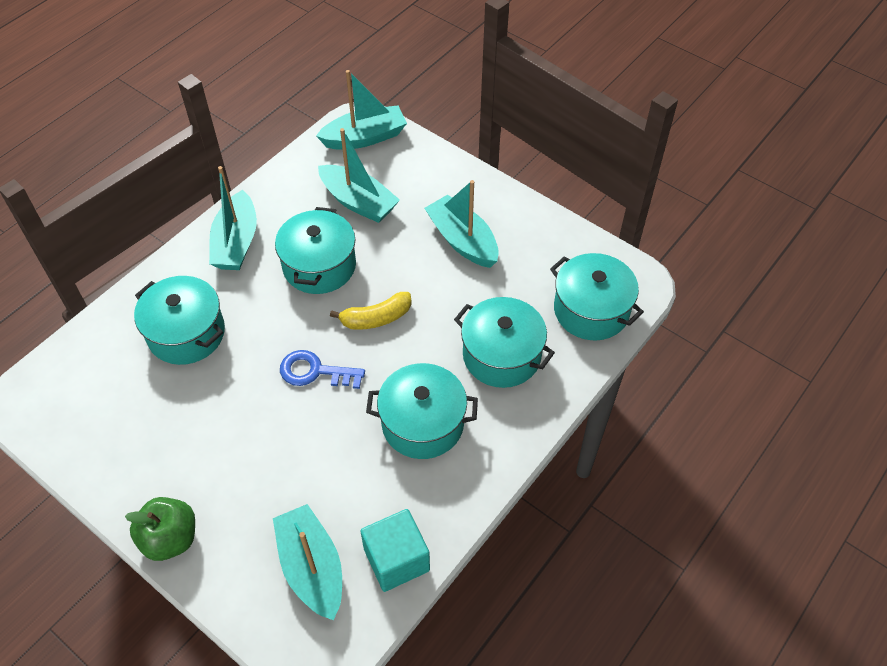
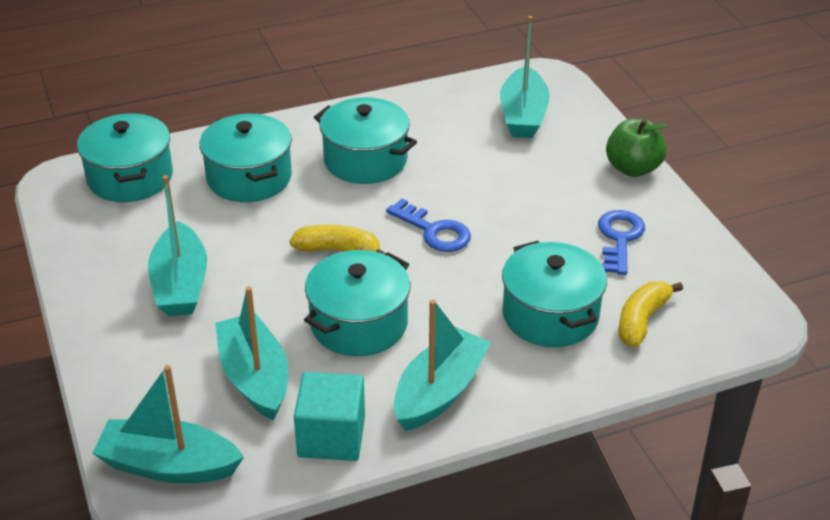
camera: 150 degrees left, 15 degrees down
(115, 360) = (641, 320): none -> yellow banana
(156, 437) = (619, 238): none -> blue key
(396, 559) = (454, 98): turquoise cube -> turquoise cube (331, 437)

